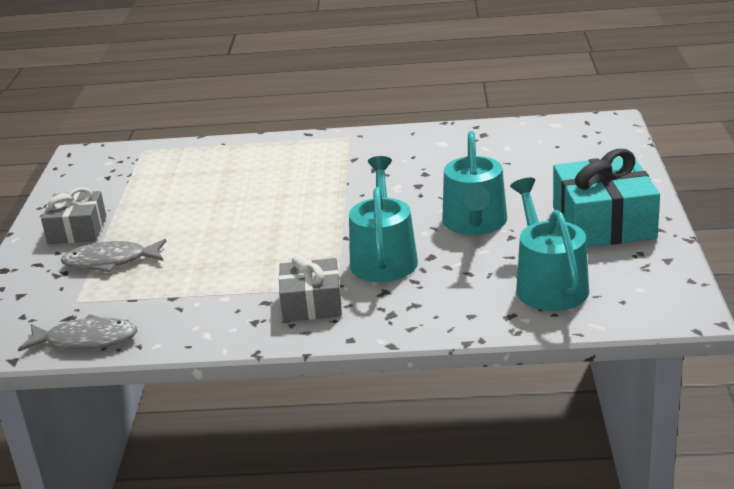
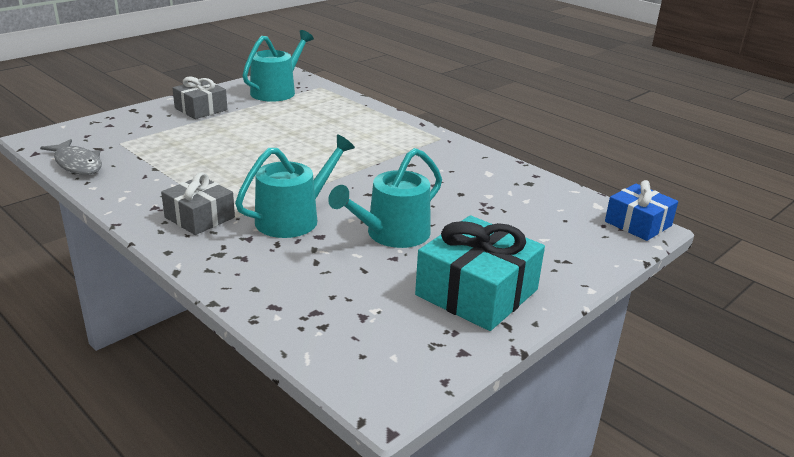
camera: 40 degrees right, 0 degrees up
(110, 261) = (176, 133): grey fish -> none
(548, 284) = (343, 305): turquoise watering can -> turquoise watering can (277, 91)
(601, 122) = (638, 223): none -> blue gift

